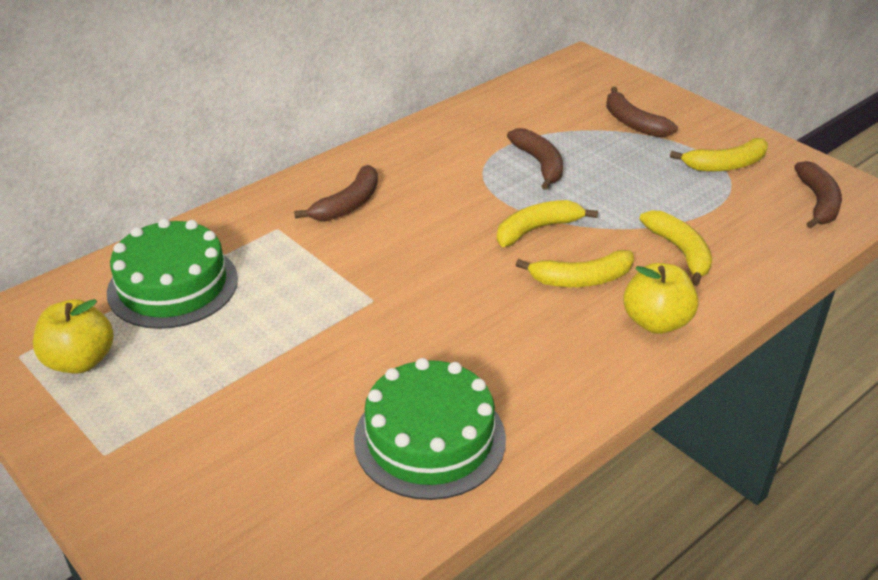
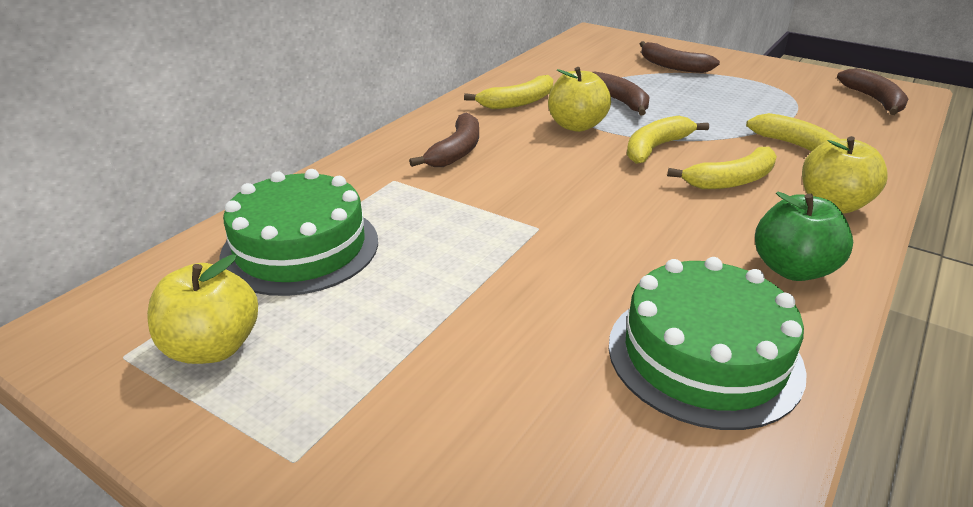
camera: 15 degrees left, 5 degrees down
(478, 190) = (576, 126): none -> yellow apple
(562, 379) = (792, 269): none -> green apple
(725, 165) = (774, 84): yellow banana -> yellow banana (518, 102)

